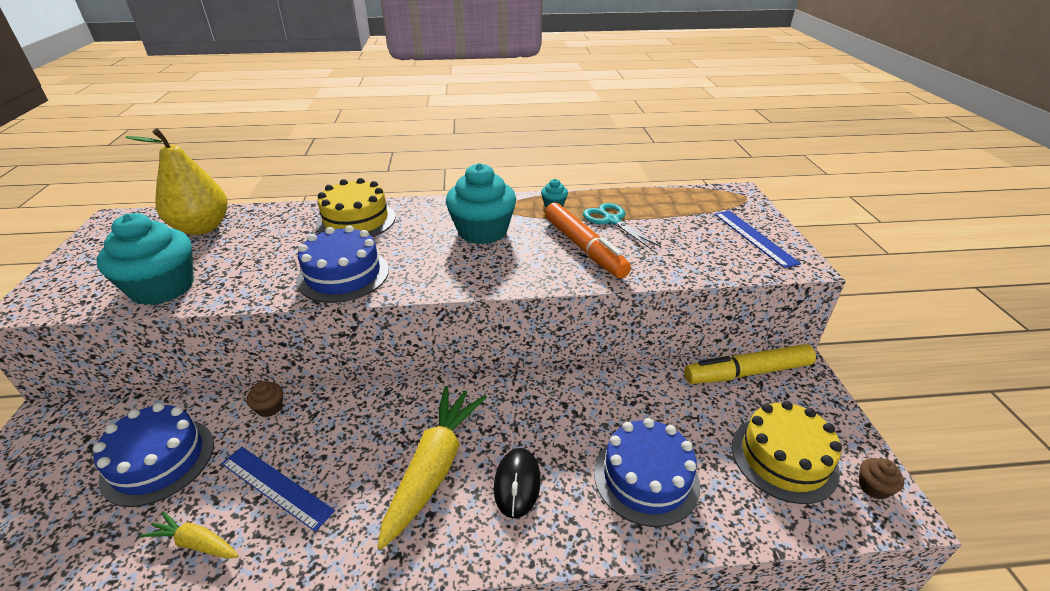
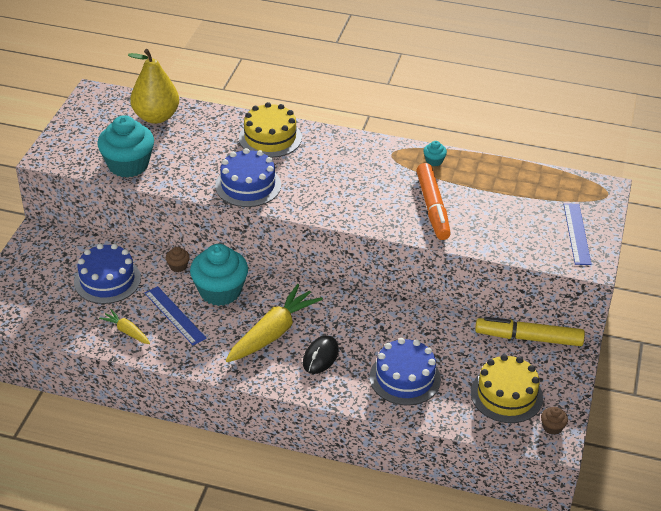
camera: 20 degrees right, 5 degrees up
(482, 231) = (363, 173): turquoise cupcake -> turquoise cupcake (220, 291)
(612, 220) = (472, 188): turquoise scissors -> none

